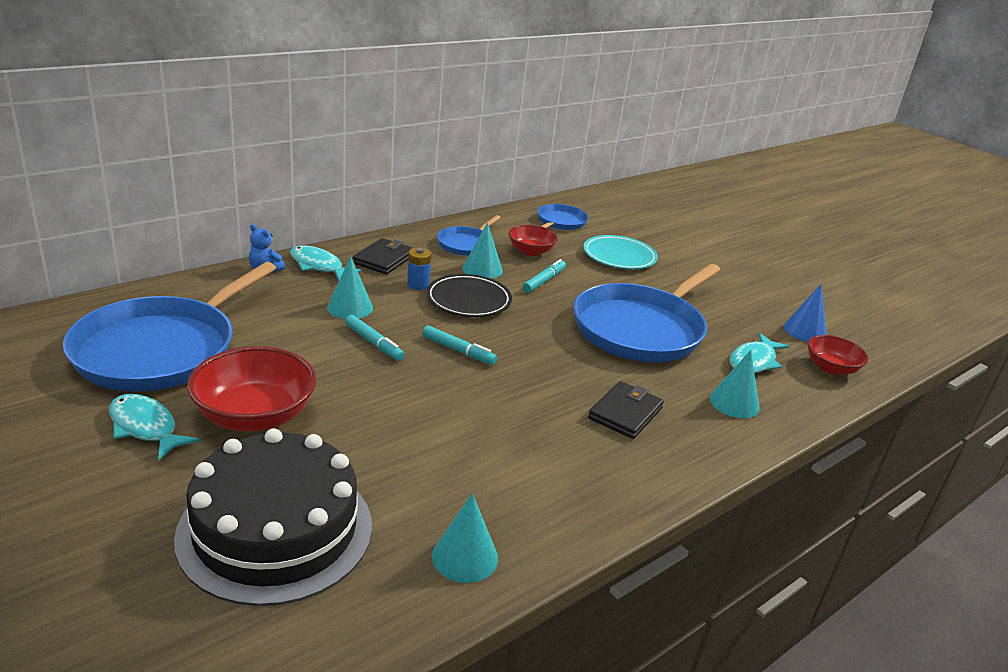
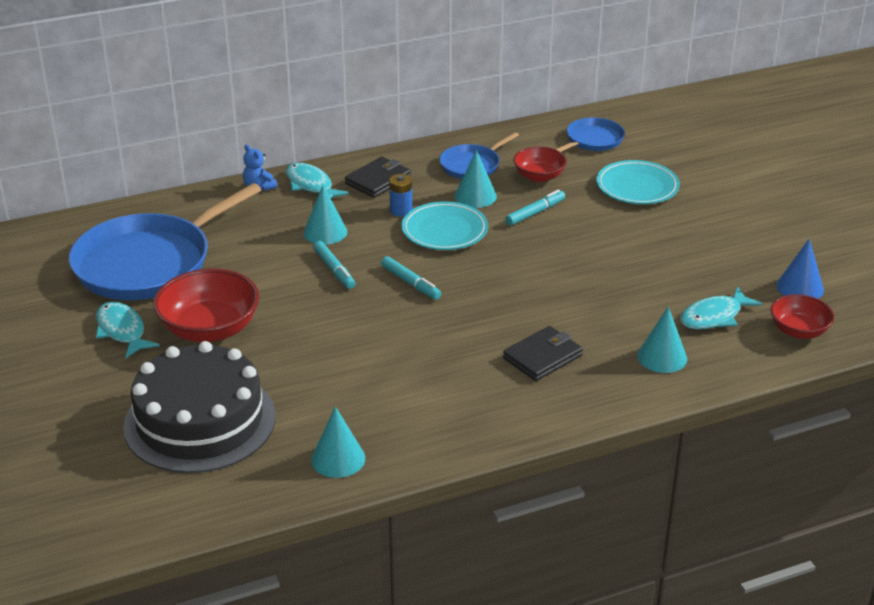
camera: 20 degrees right, 5 degrees up
(468, 300) = (444, 231): black plate -> turquoise plate
(641, 329) = (611, 273): blue pan -> none

